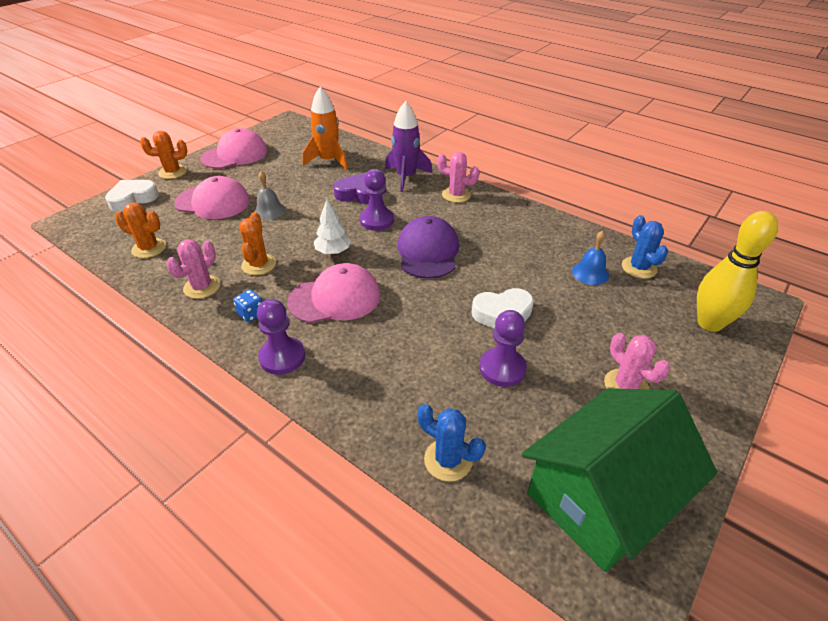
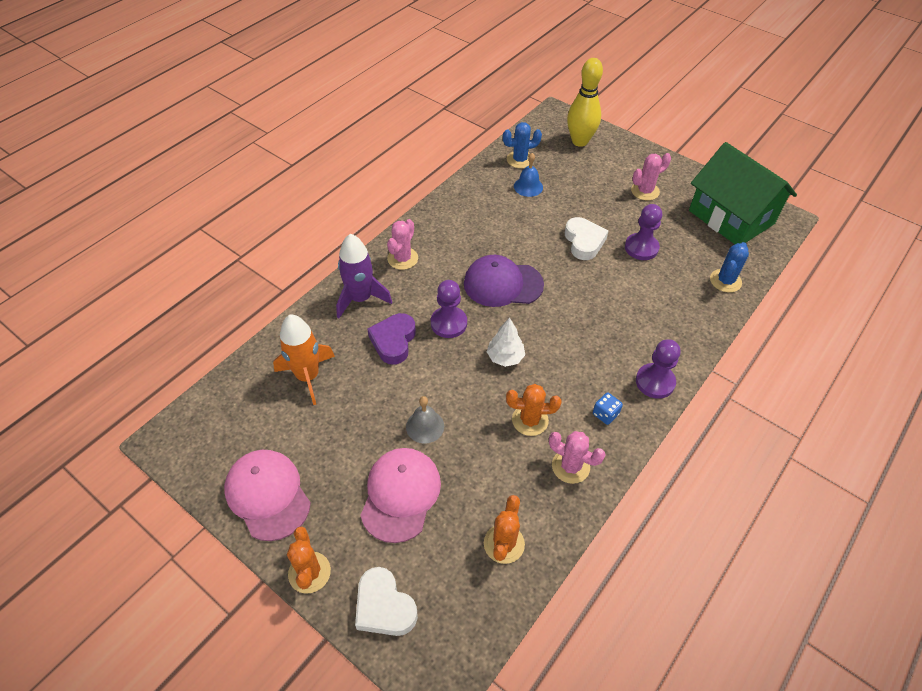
camera: 90 degrees left, 10 degrees up
(335, 298) = (576, 351): pink cap -> none

